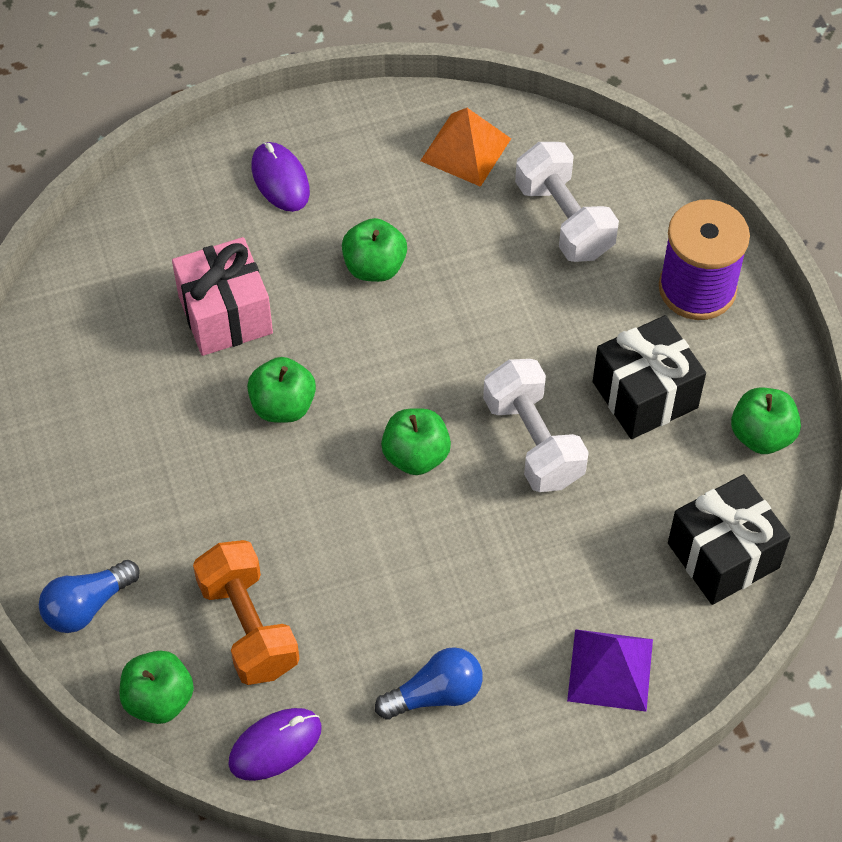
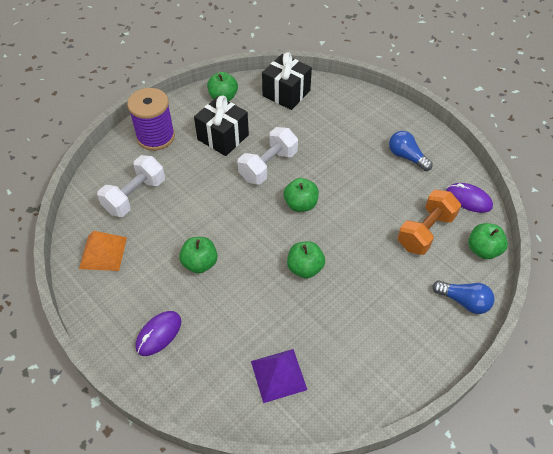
camera: 115 degrees left, 5 degrees down
(225, 315) = (264, 319): pink gift -> none
(610, 670) = (357, 110): purple pyramid -> purple pyramid (278, 375)

